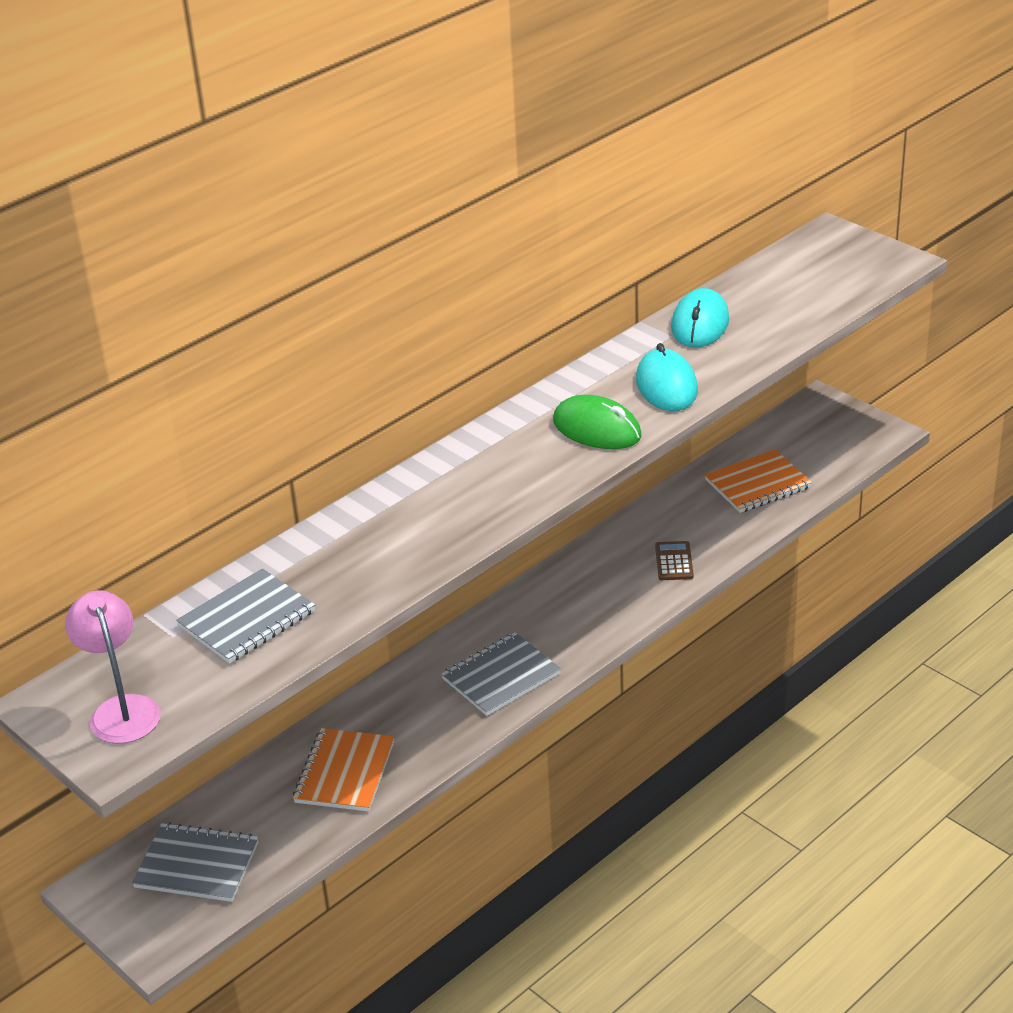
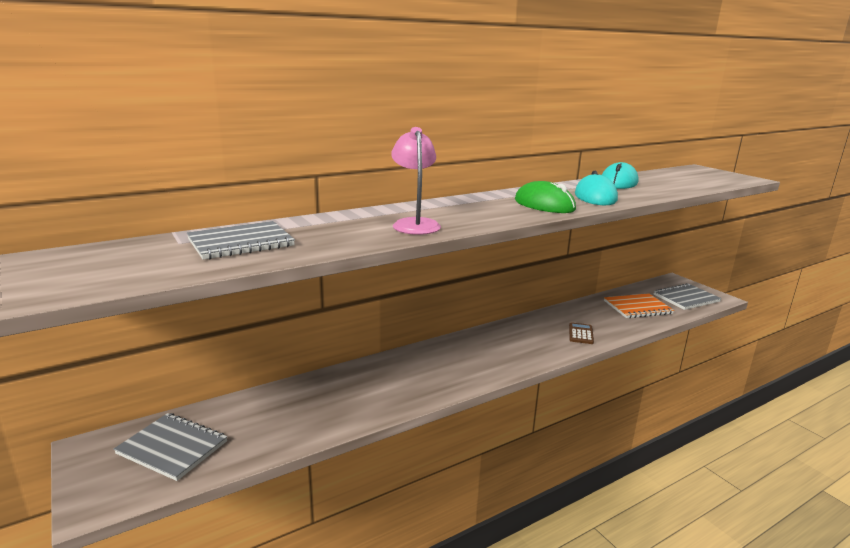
camera: 10 degrees right, 15 degrees down
(121, 709) = (91, 270): pink lamp -> pink lamp (415, 224)
(345, 772) = (316, 408): orange notebook -> none
(501, 676) = (450, 373): grey notebook -> grey notebook (686, 298)

